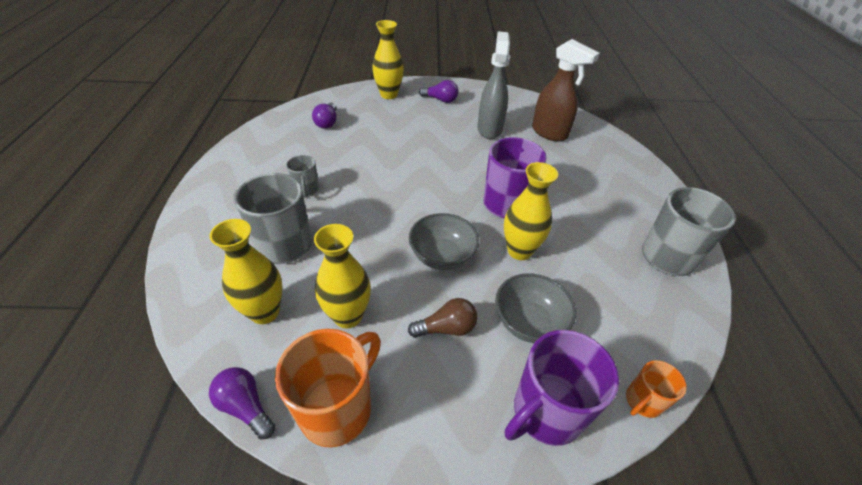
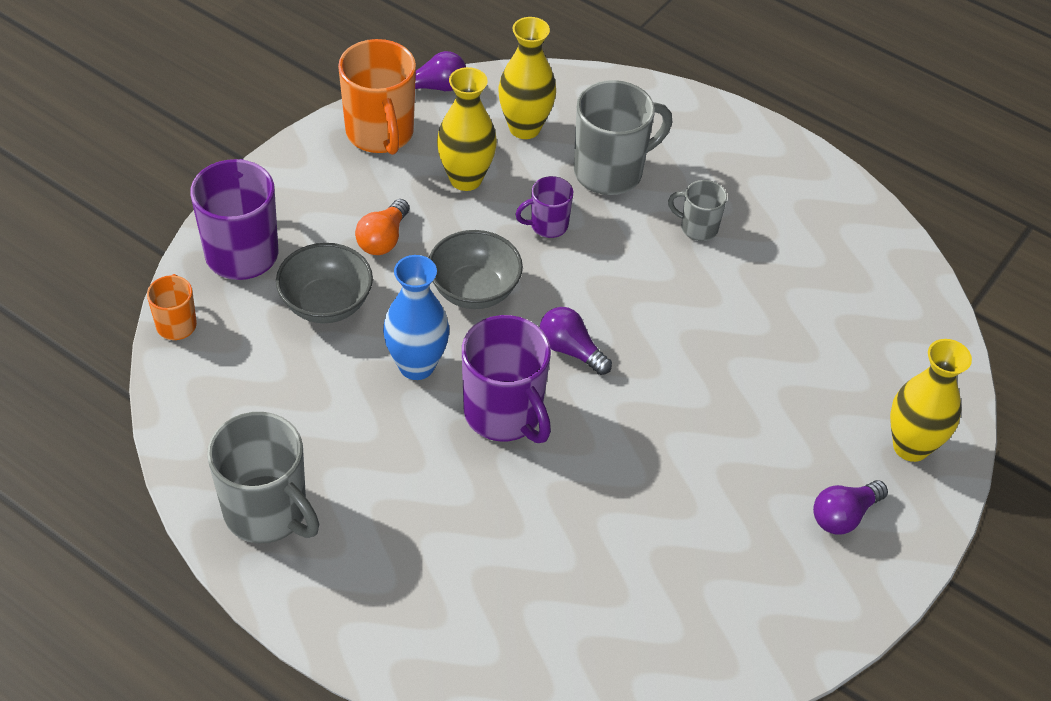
camera: 125 degrees right, 5 degrees up
(327, 122) = (861, 319): purple light bulb -> purple light bulb (571, 350)
(357, 250) = (548, 225): none -> purple mug
(446, 328) = (383, 239): brown light bulb -> orange light bulb
(489, 129) = (695, 525): grey spray bottle -> none
(519, 251) = (416, 365): yellow vase -> blue vase
(549, 133) = (618, 609): brown spray bottle -> none

